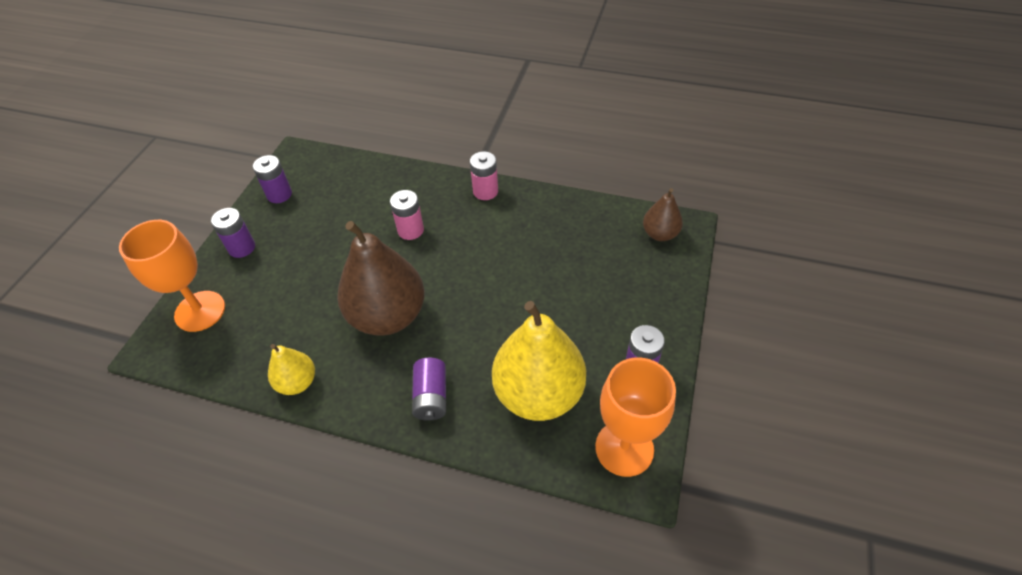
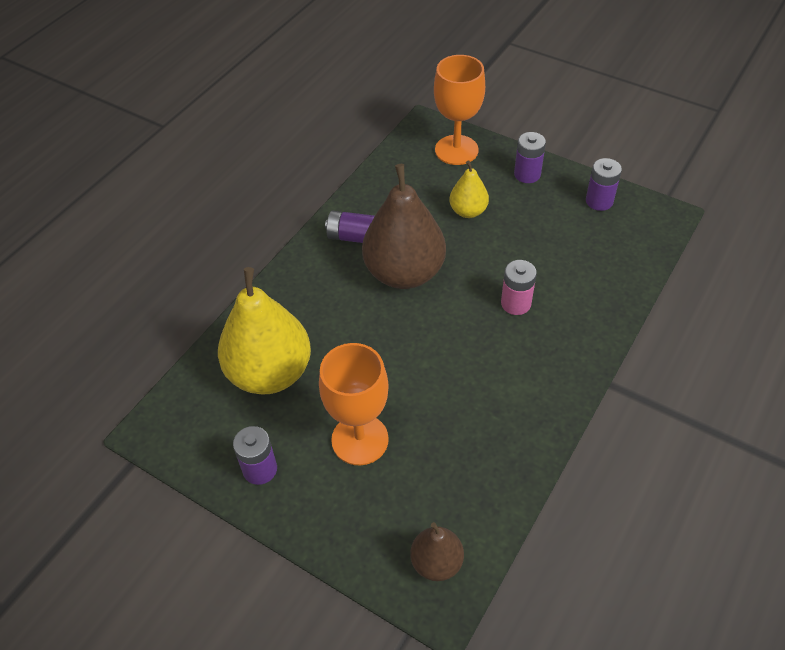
camera: 105 degrees right, 0 degrees up
(297, 382) = (356, 208): yellow pear -> yellow pear (468, 211)
(431, 397) = (303, 293): purple battery -> purple battery (352, 237)
(485, 191) = (563, 384): pink battery -> none
(624, 448) = (185, 426): orange goblet -> orange goblet (360, 439)

